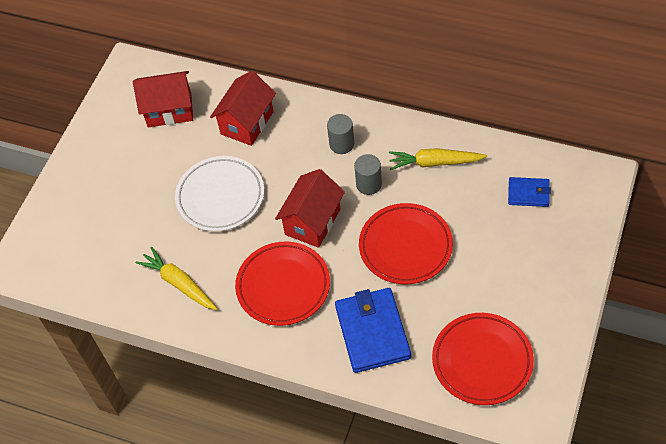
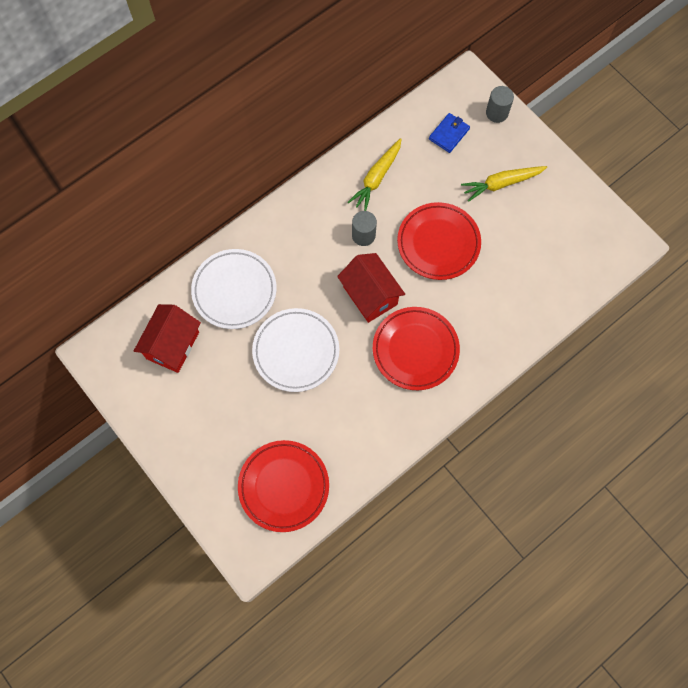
camera: 65 degrees left, 15 degrees up
(179, 283) = (360, 427): yellow carrot -> yellow carrot (501, 184)
(247, 123) = (234, 291): red house -> white plate
(341, 144) = (310, 232): grey cylinder -> grey cylinder (497, 113)
(372, 332) = (497, 309): blue wallet -> none
(482, 361) = (566, 251): red plate -> red plate (284, 486)

